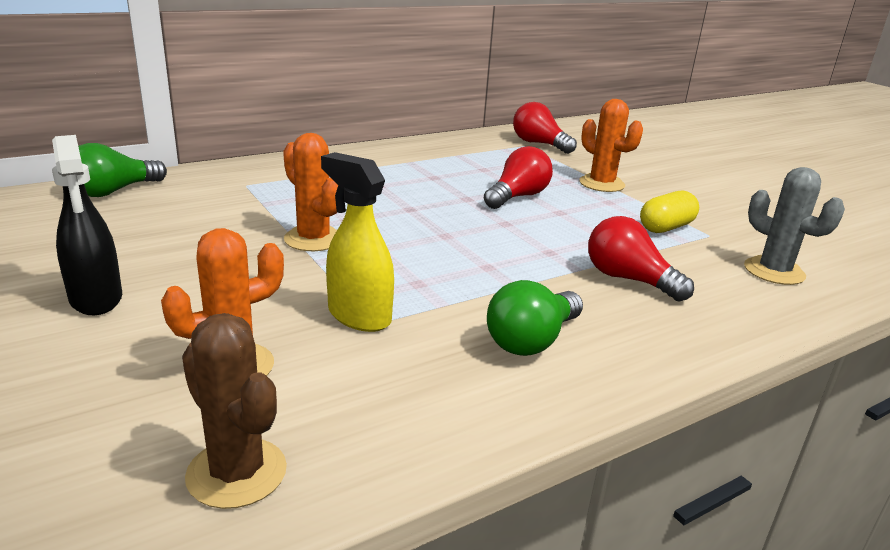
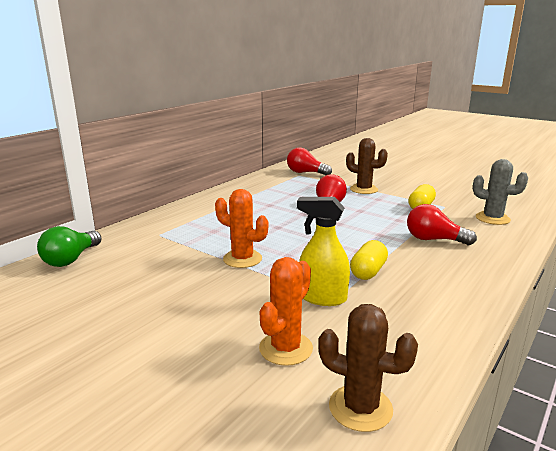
camera: 20 degrees left, 5 degrees down
(96, 299) = (148, 333): black spray bottle -> none
(467, 299) = (368, 271): none -> yellow capsule
(531, 341) = (425, 285): green light bulb -> none
(602, 184) = (364, 189): orange cactus -> brown cactus

